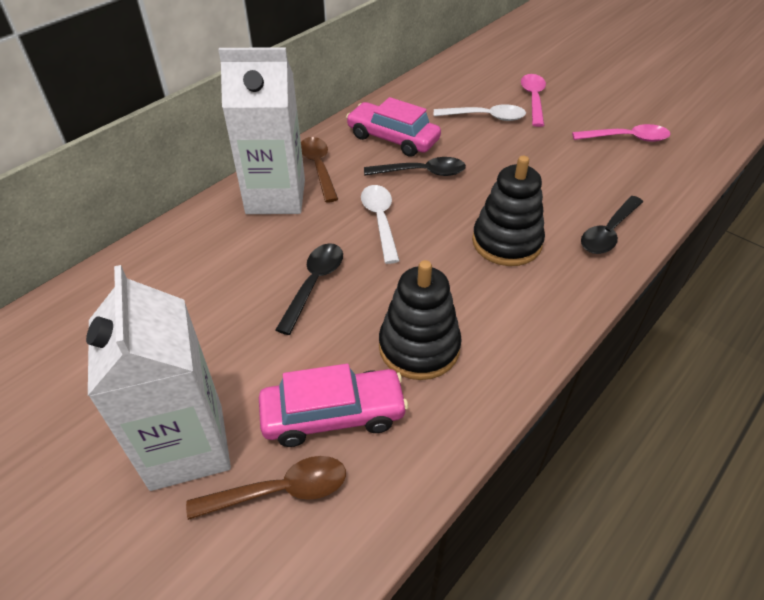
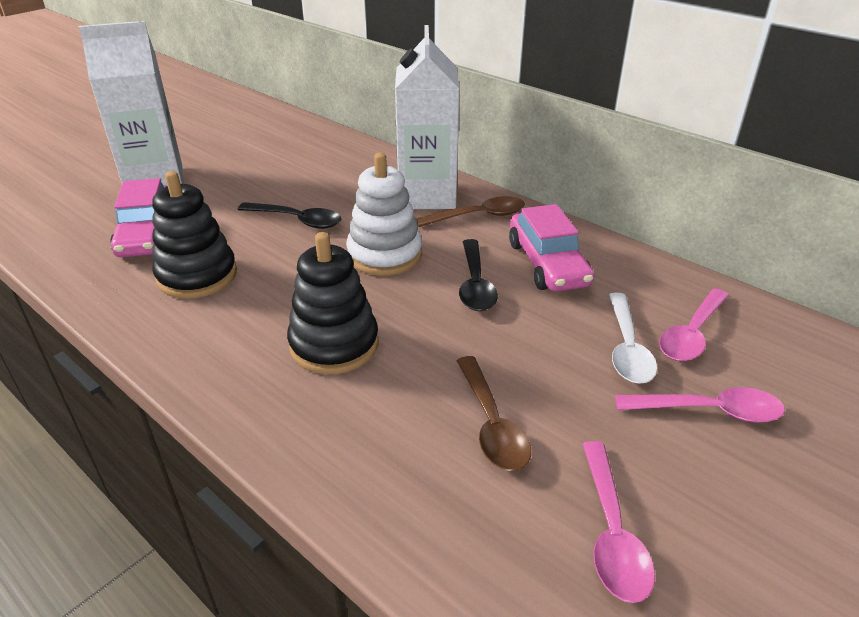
camera: 90 degrees right, 10 degrees down
(280, 490) = (96, 215): brown spoon -> brown spoon (492, 424)
(380, 220) = (384, 255): white spoon -> white stacking toy
(393, 138) = (547, 264): pink car -> pink car turned 135 degrees clockwise
(468, 94) = (692, 334): none -> pink spoon
(608, 233) = (338, 449): black spoon -> none

